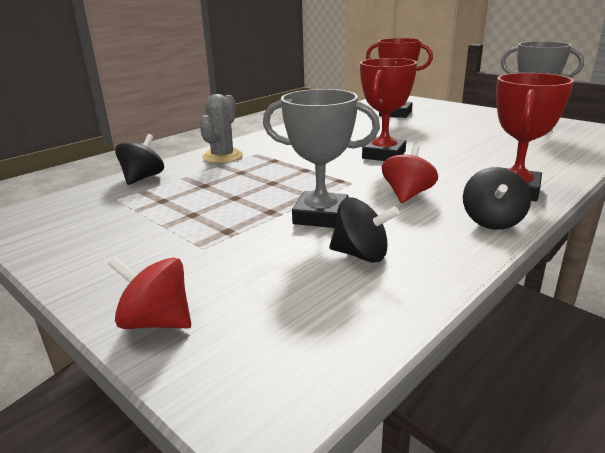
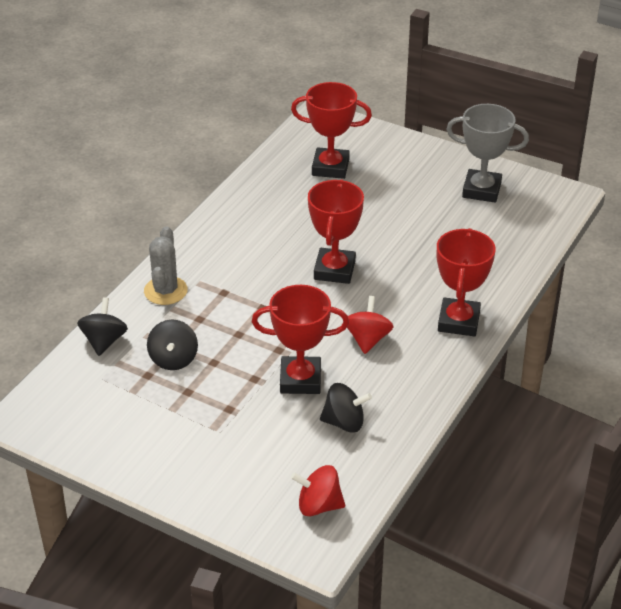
camera: 15 degrees left, 15 degrees up
(156, 322) = (227, 505): red spinning top -> red spinning top (318, 505)
(321, 216) = (300, 380): grey trophy -> red trophy
(492, 221) = (439, 369): black spinning top -> black spinning top (173, 359)

